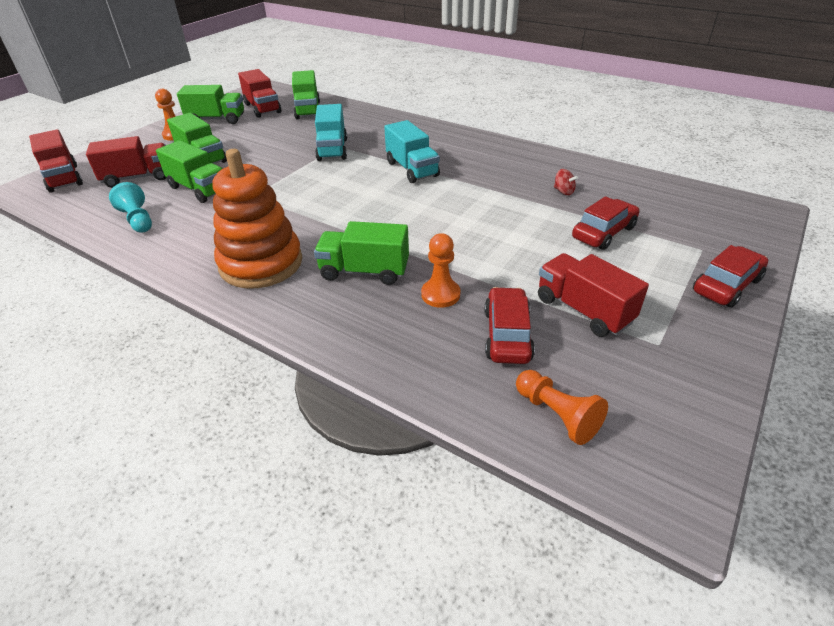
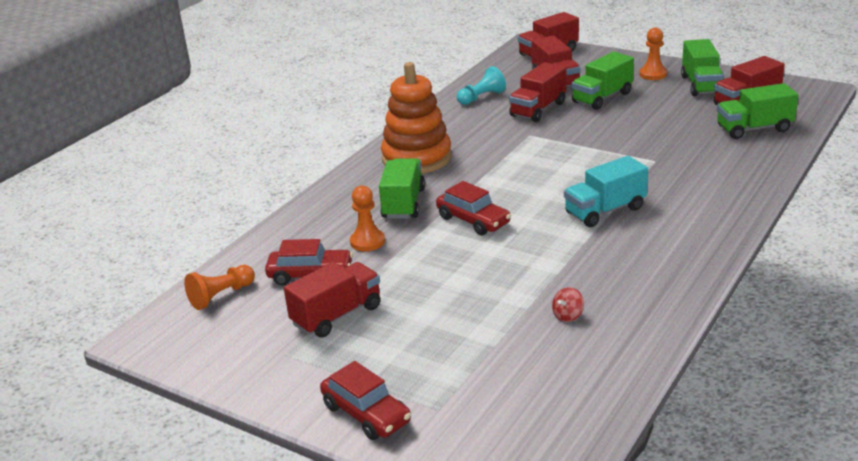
camera: 90 degrees right, 10 degrees down
(199, 189) = (538, 109): green truck -> red truck
(332, 149) = (643, 159): turquoise truck -> none
(603, 233) = (472, 339): red car -> red car (473, 220)

